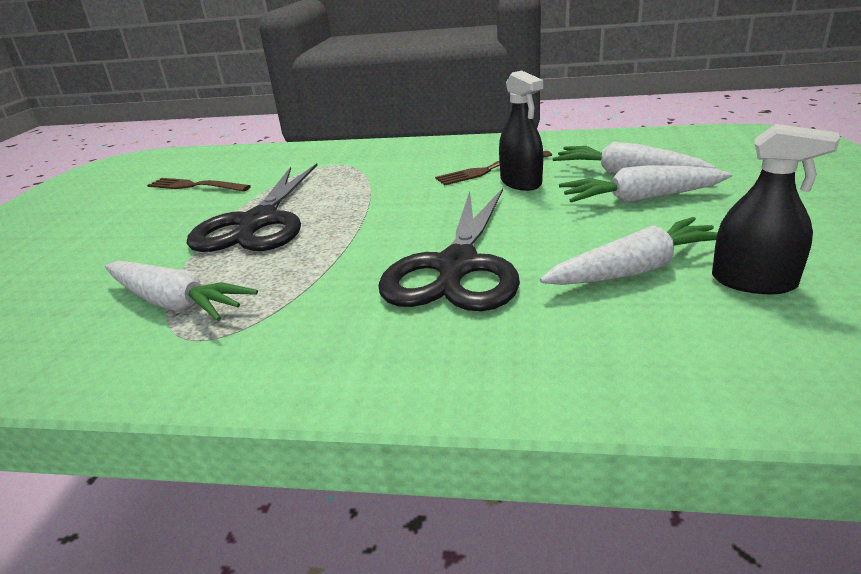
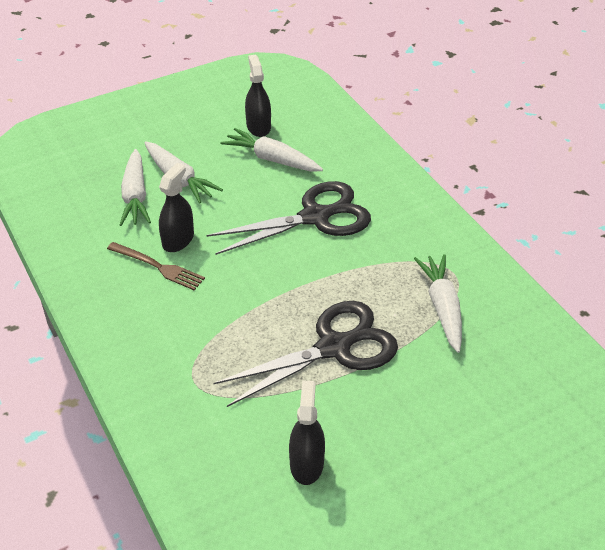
camera: 130 degrees left, 15 degrees up
(194, 186) = (306, 464): brown fork -> black spray bottle

